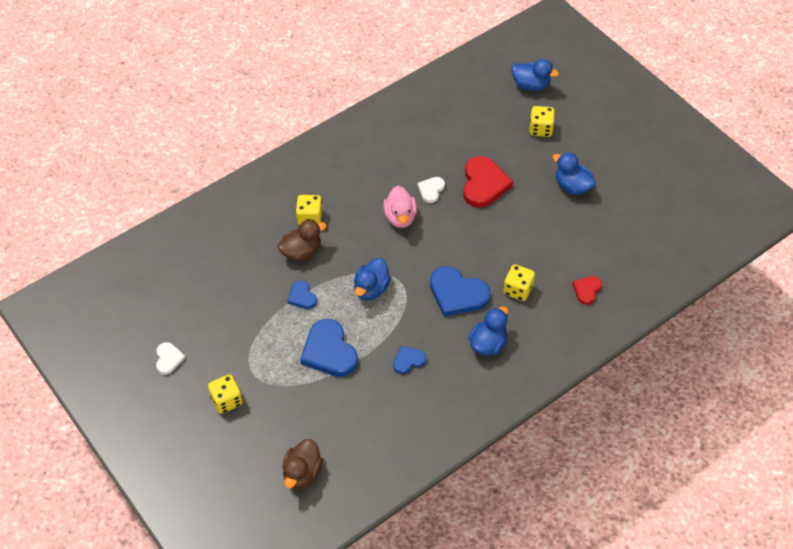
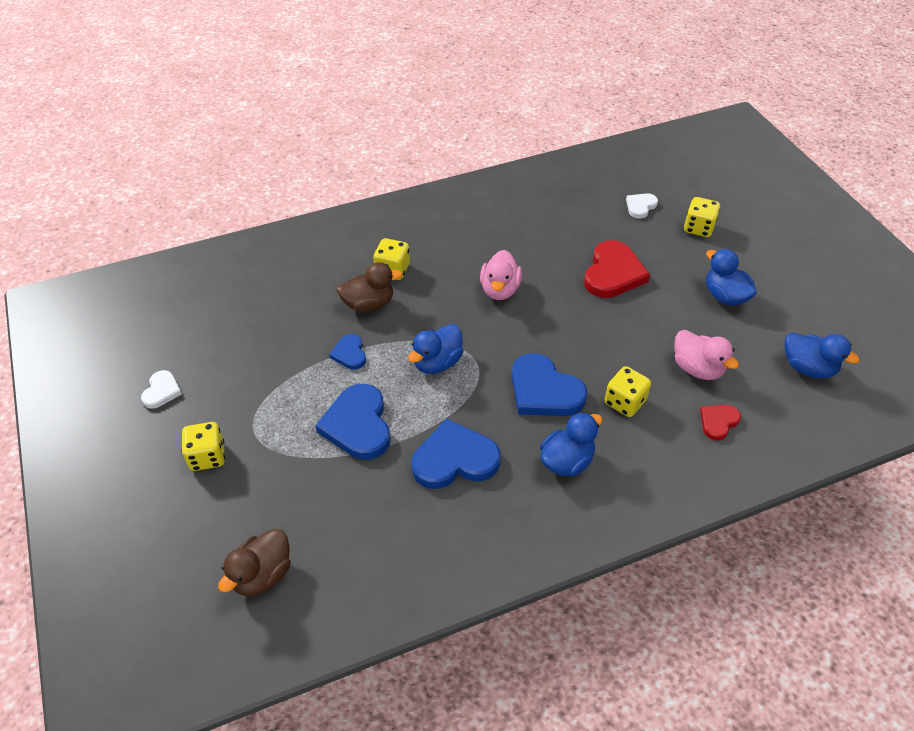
camera: 15 degrees right, 5 degrees down
(408, 361) = (454, 459): blue heart -> blue heart, size x1.89
(431, 190) = (546, 268): white heart -> white heart (640, 206)
(531, 85) = (697, 182): blue duck -> blue duck (808, 368)
(564, 251) = (697, 368): none -> pink duck

